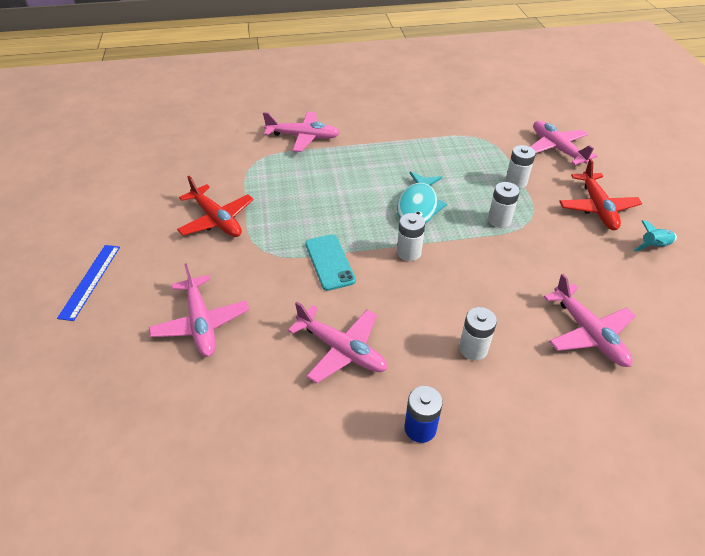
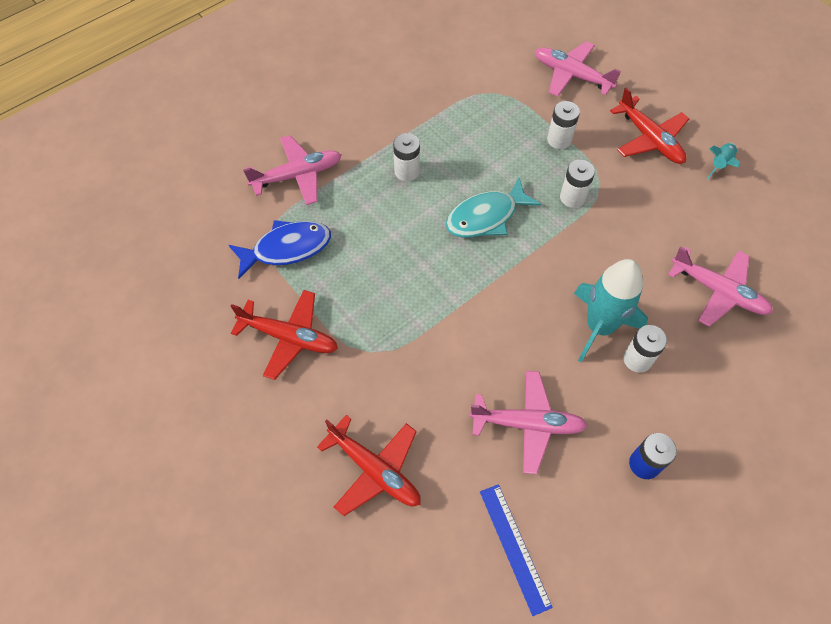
camera: 30 degrees left, 15 degrees up
(90, 281) = (214, 487): blue ruler -> blue ruler (514, 547)
(201, 323) = (375, 470): pink plane -> red plane
(260, 172) = (287, 248): none -> blue fish
(329, 262) = (447, 331): turquoise phone -> none
(409, 252) = (514, 280): white battery -> white battery (407, 171)
(418, 206) = (486, 217): turquoise fish -> turquoise fish turned 75 degrees clockwise
(456, 311) = (599, 327): none -> turquoise rocket

